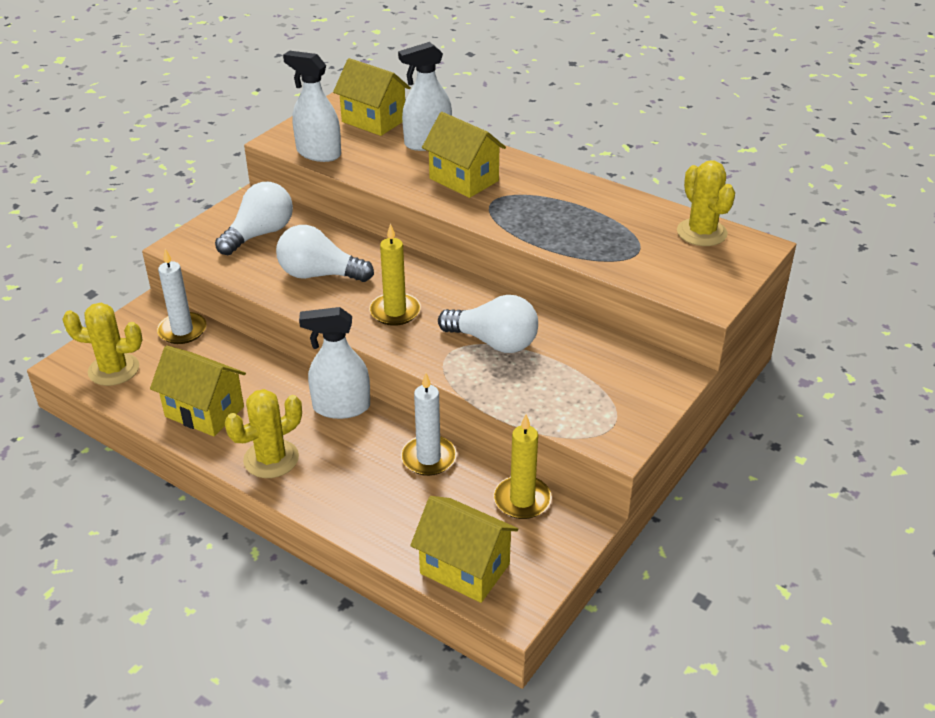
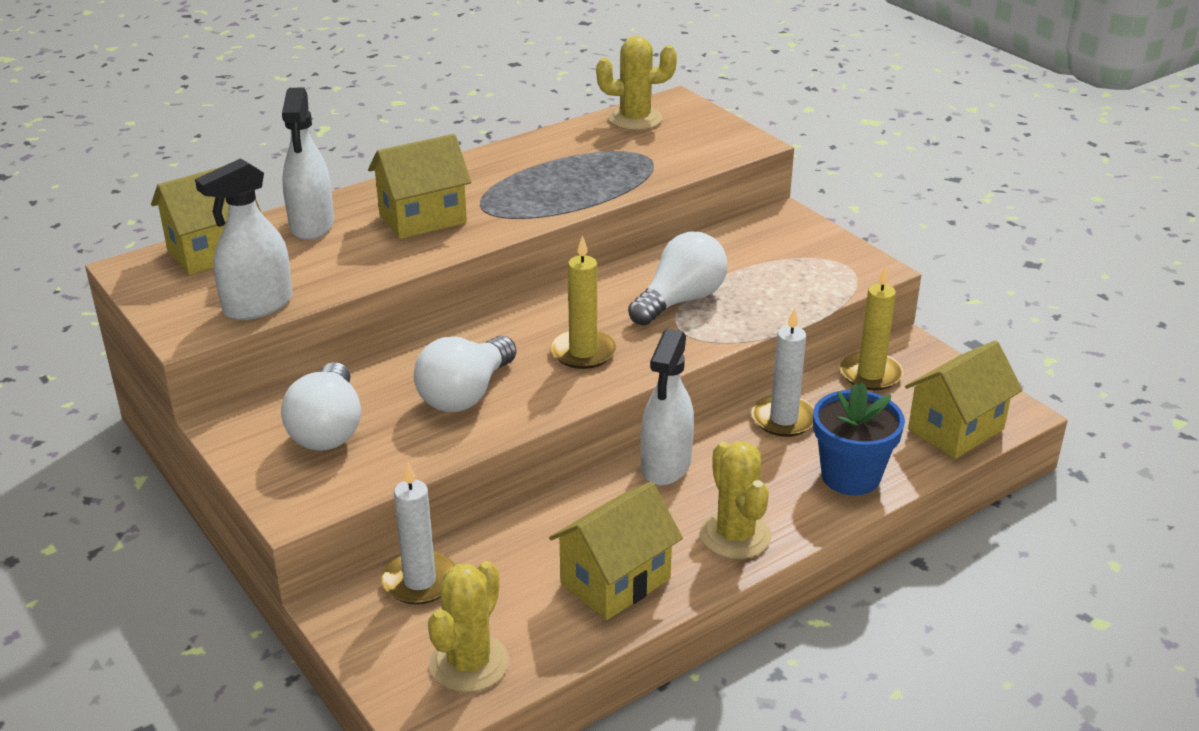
camera: 70 degrees left, 5 degrees down
(260, 234) = (328, 429): white light bulb -> white light bulb turned 150 degrees counterclockwise
(368, 510) = (850, 476): none -> blue flower pot

